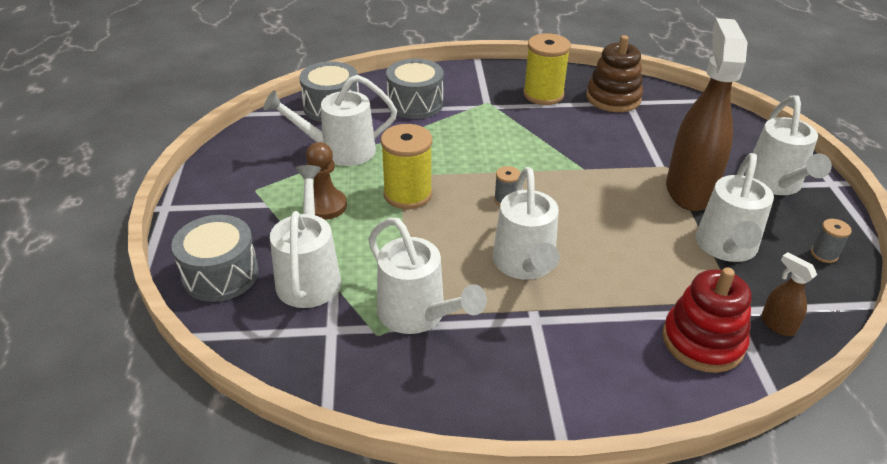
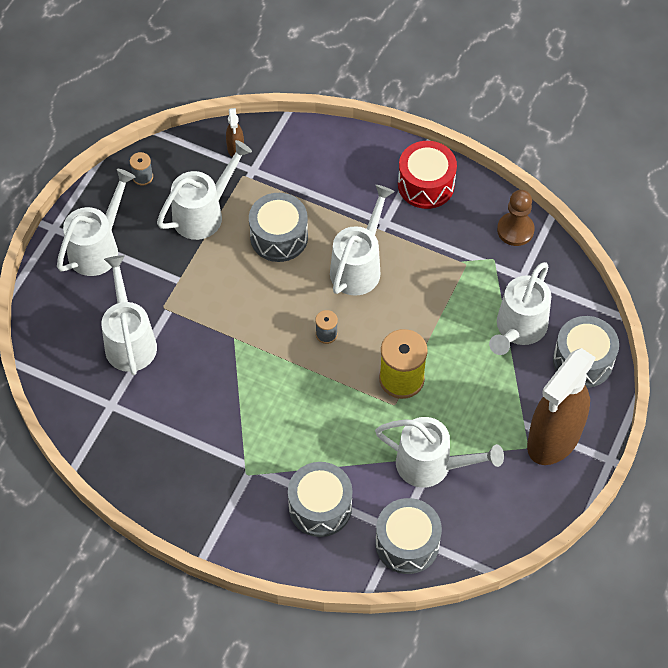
camera: 150 degrees left, 20 degrees up
(325, 206) = (476, 398): brown pawn -> brown pawn (515, 230)
(418, 315) = (459, 260): white watering can -> white watering can (129, 340)
(521, 387) = (426, 185): none -> red drum
(543, 95) = (182, 458): yellow spool -> none
(613, 98) = (119, 418): brown stacking toy -> none
(631, 258) = (279, 237): none -> grey drum
(689, 190) = (173, 274): brown spray bottle -> brown spray bottle (553, 439)
(703, 341) = (293, 160): red stacking toy -> none

